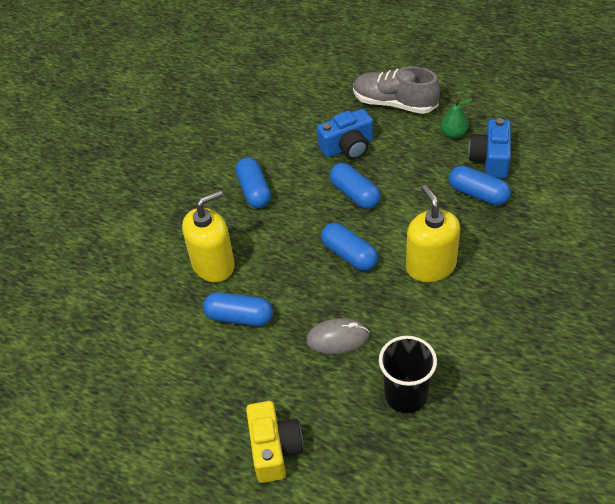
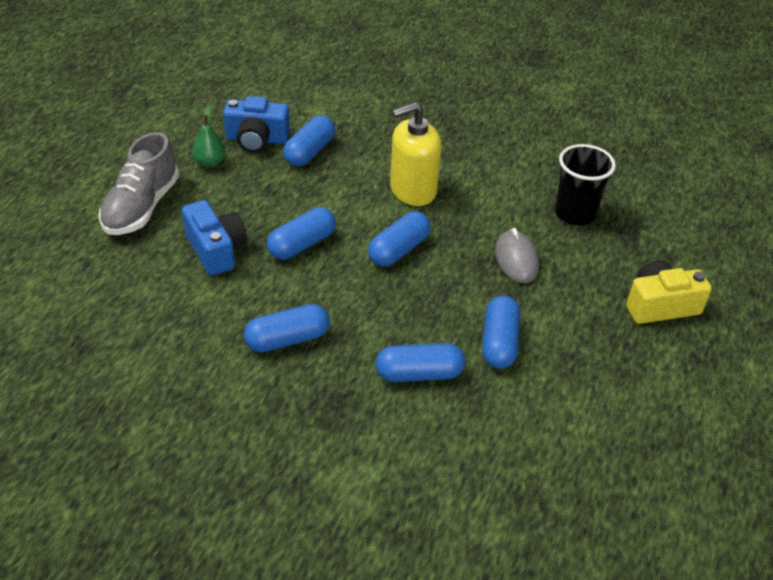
camera: 100 degrees left, 5 degrees down
(213, 265) = (419, 374): yellow soap dispenser -> blue capsule

